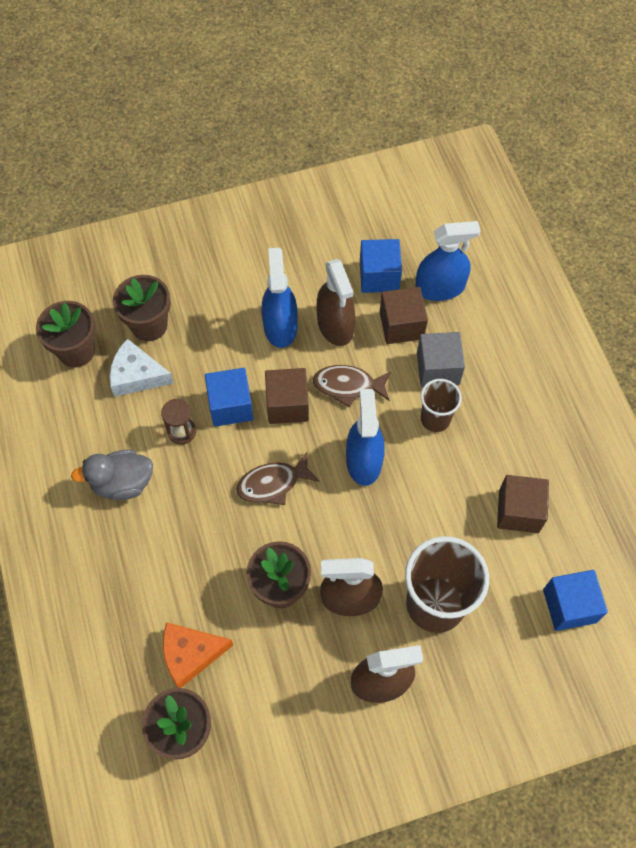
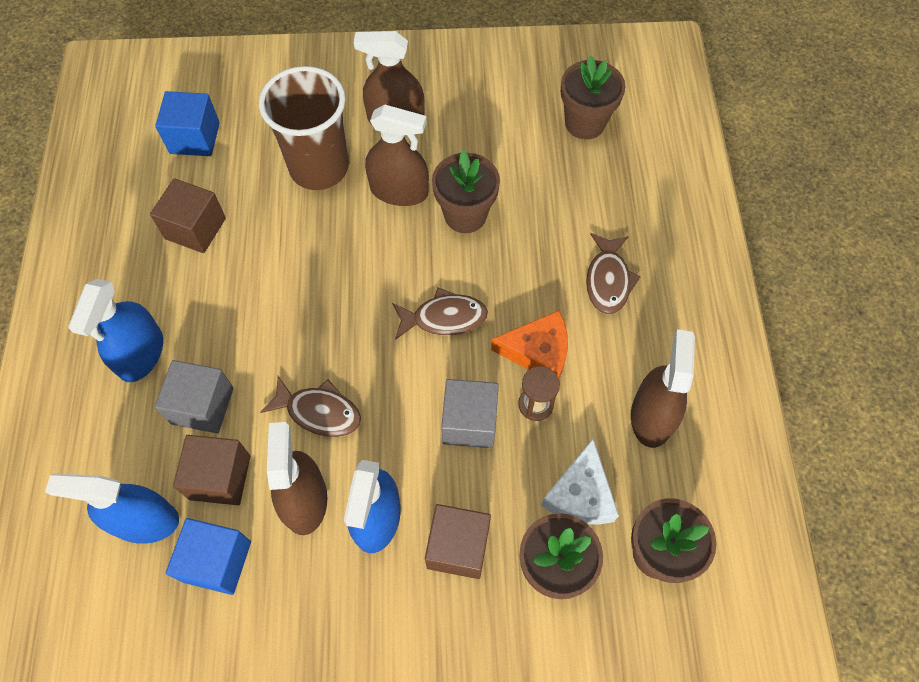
camera: 165 degrees left, 0 degrees up
(88, 445) = (652, 416): none -> brown spray bottle
(122, 483) = (615, 360): grey duck -> none
(137, 375) = (580, 494): white cheese -> white cheese turned 75 degrees clockwise
(137, 554) = (608, 280): none -> brown fish
(191, 654) = (567, 179): orange cheese -> orange cheese (538, 351)
(230, 406) = (469, 422): blue cube -> grey cube
(287, 405) = (400, 406): brown cube -> brown cube (458, 547)
(363, 461) = (335, 318): blue spray bottle -> blue spray bottle (141, 353)
(435, 419) = (234, 345): brown cup -> none

